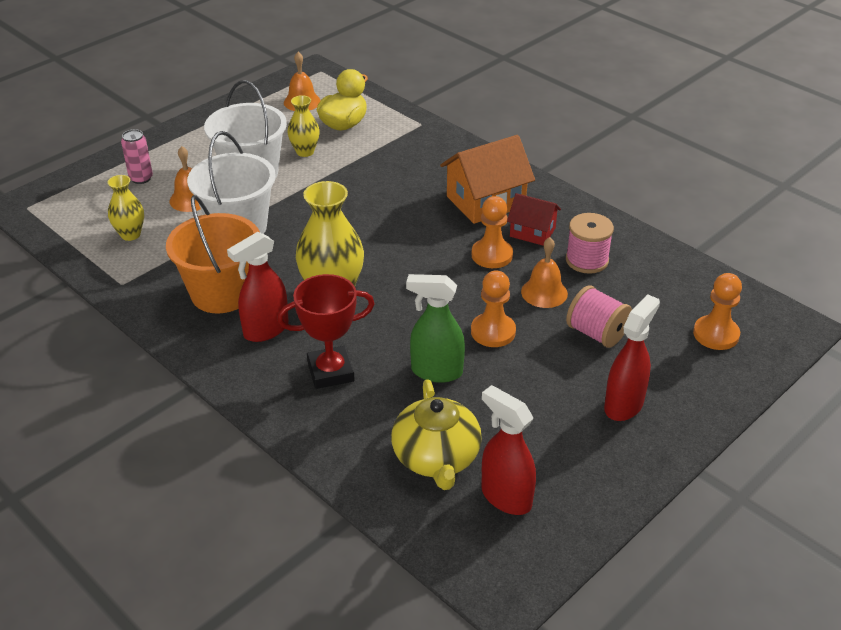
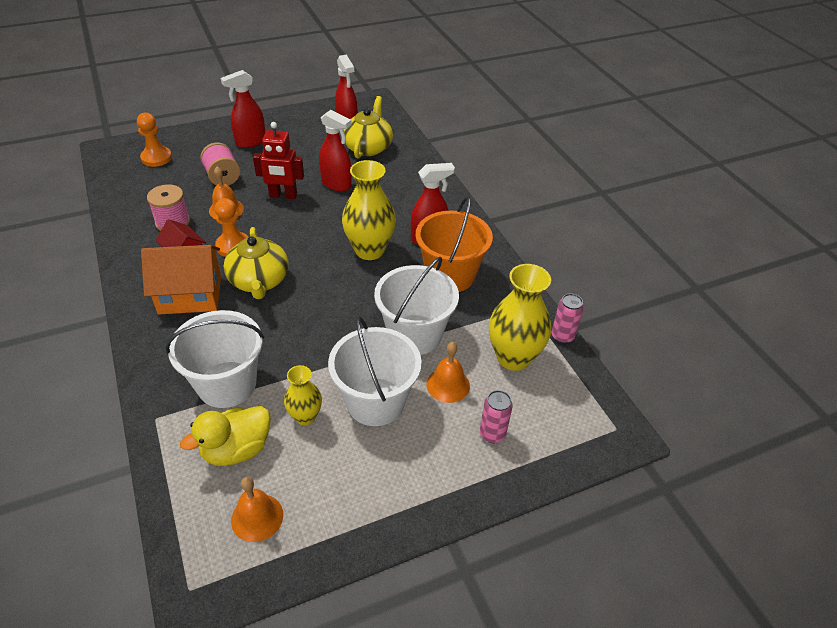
camera: 160 degrees left, 5 degrees up
(78, 266) = (562, 336): none -> pink can
(130, 234) = (513, 357): yellow vase -> yellow vase, size x1.78
(330, 372) = (399, 201): red trophy -> none
(386, 153) = (227, 384): none -> white bucket
(430, 230) = (259, 281): none -> yellow teapot
(436, 371) = (336, 184): green spray bottle -> red spray bottle
(493, 332) = (283, 196): orange pawn -> red robot

